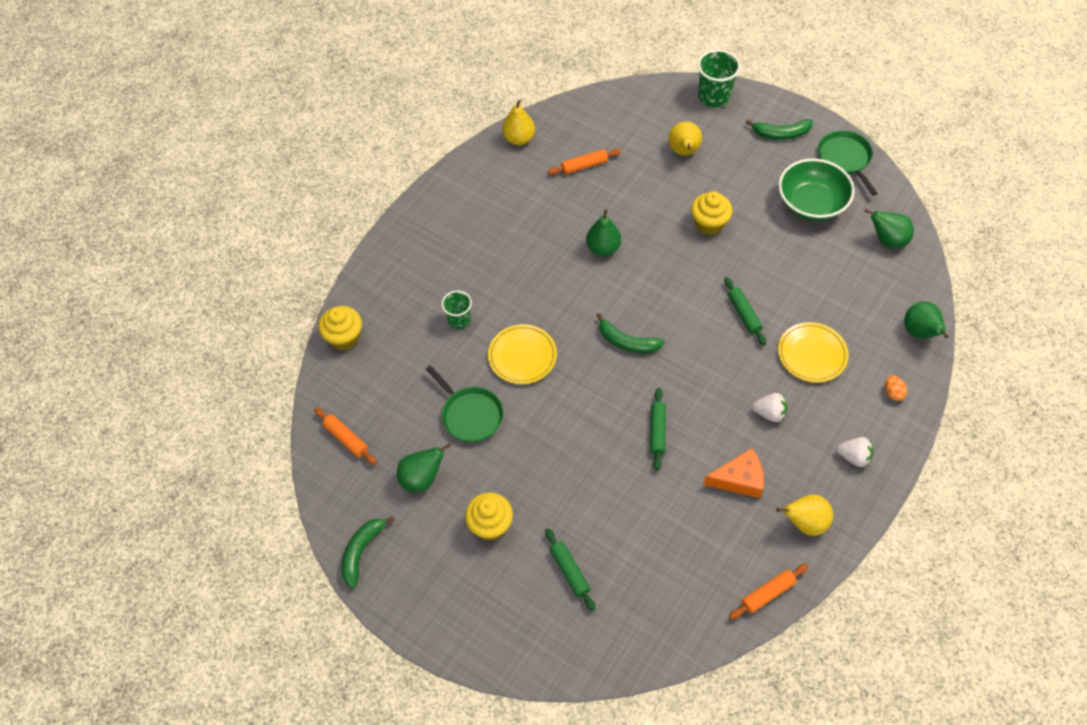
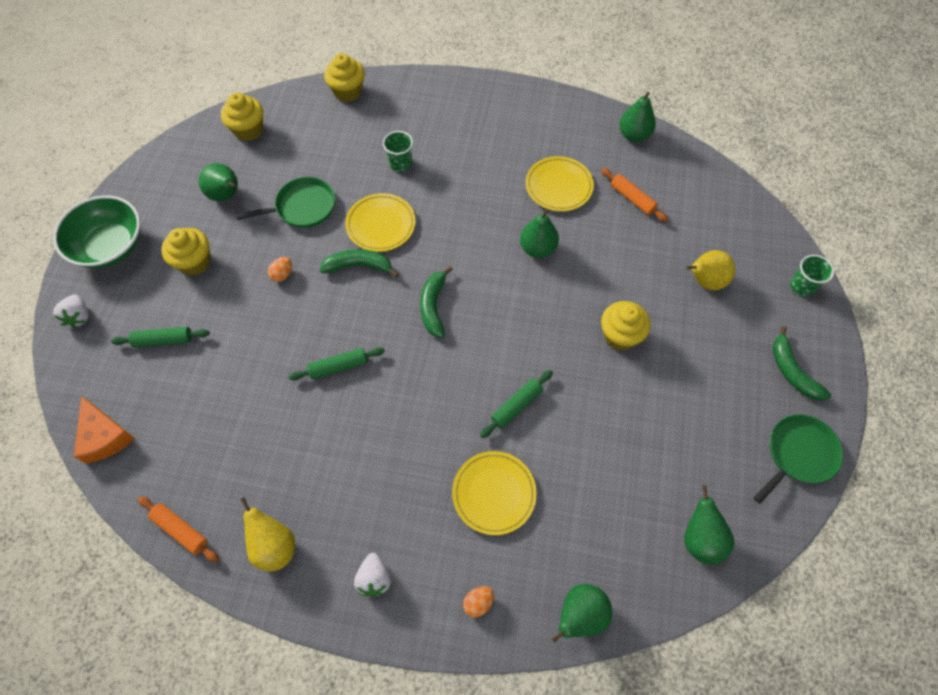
camera: 65 degrees right, 5 degrees up
(346, 439) = (248, 130): orange rolling pin -> yellow cupcake
(361, 551) = (145, 180): green banana -> green banana (359, 266)
(470, 415) = (302, 207): green pan -> green pan turned 135 degrees counterclockwise
(519, 139) = (634, 135): yellow pear -> green pear
(540, 451) = (282, 274): none -> orange egg
(546, 210) = (558, 186): none -> yellow plate
(569, 571) = (163, 340): green rolling pin -> green rolling pin turned 45 degrees clockwise
(714, 96) = (802, 286): green cup -> green cup, size x0.63
(739, 479) = (307, 462): orange cheese -> orange cheese (105, 436)
(769, 413) = (399, 469): white strawberry -> white strawberry (79, 317)
(811, 203) = (707, 434): green bowl -> green bowl (110, 246)

